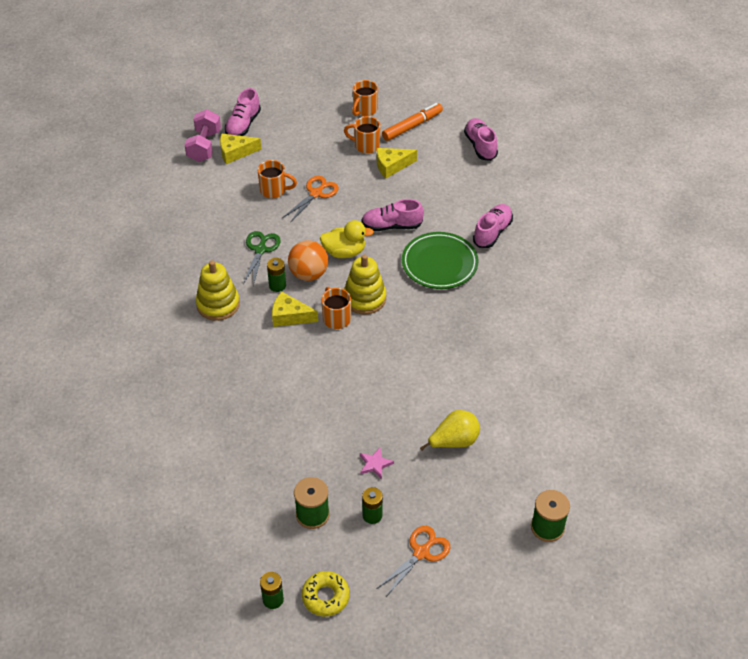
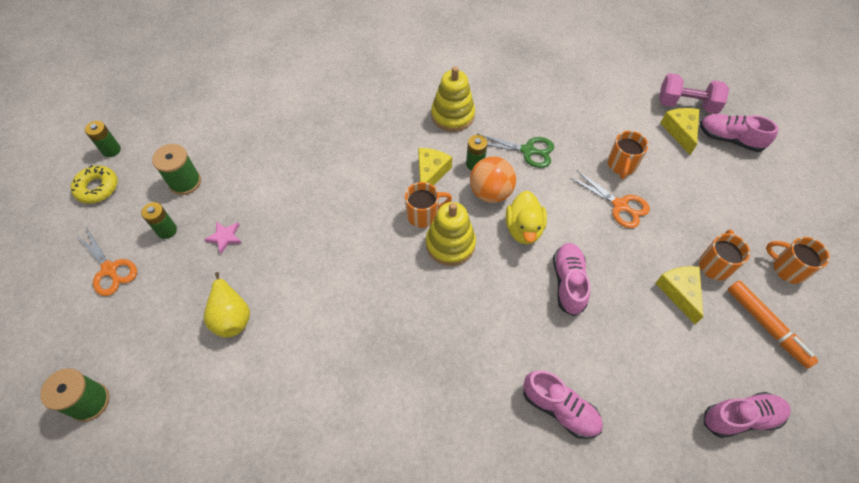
camera: 95 degrees right, 10 degrees up
(439, 263) = (502, 332): green plate -> none

